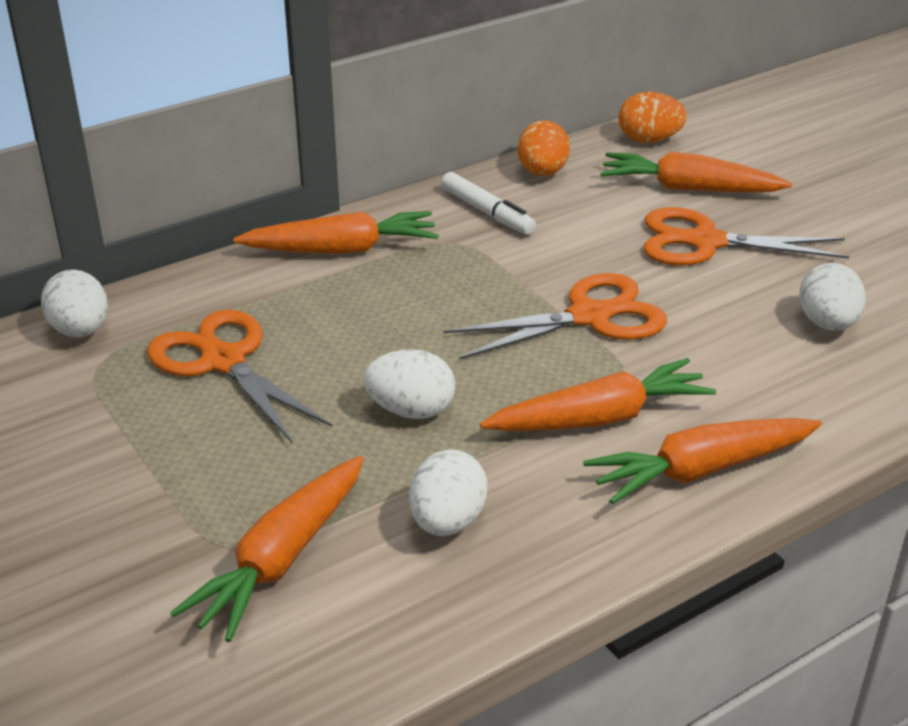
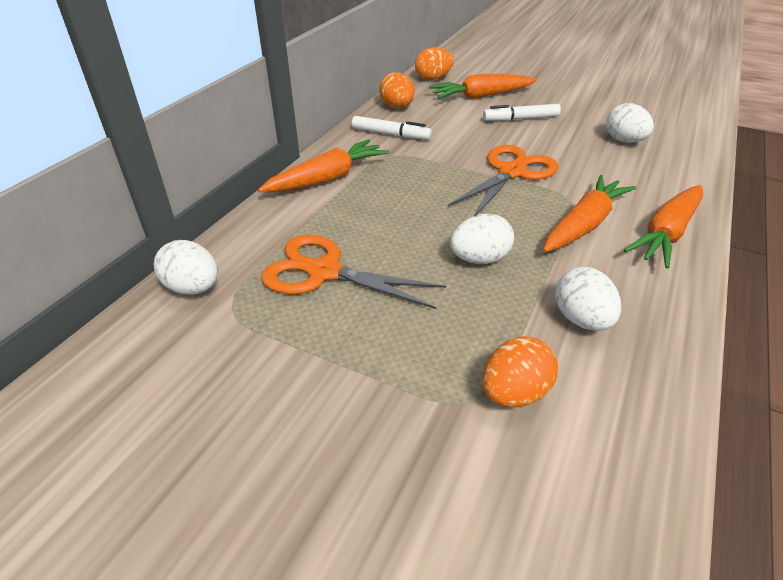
camera: 30 degrees left, 5 degrees up
(281, 559) = (514, 393): orange carrot -> orange egg
(705, 242) = (521, 119): orange scissors -> white marker

